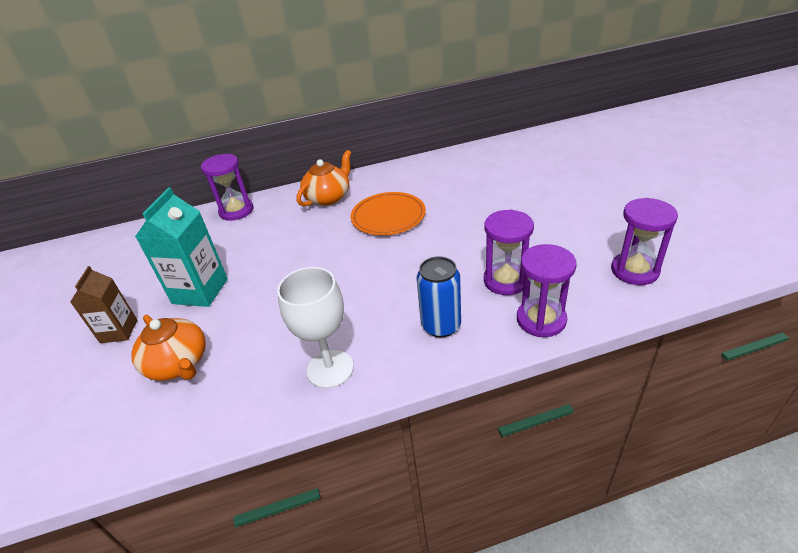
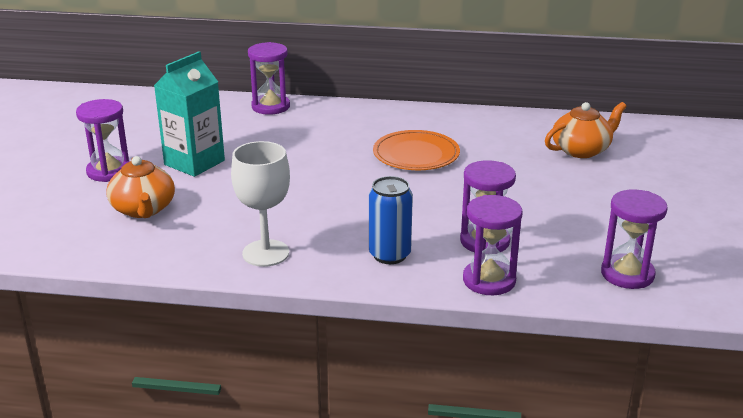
camera: 20 degrees right, 10 degrees down
(119, 331) = (109, 171): brown carton -> purple hourglass
(328, 197) = (370, 120): orange teapot -> orange teapot (581, 150)

